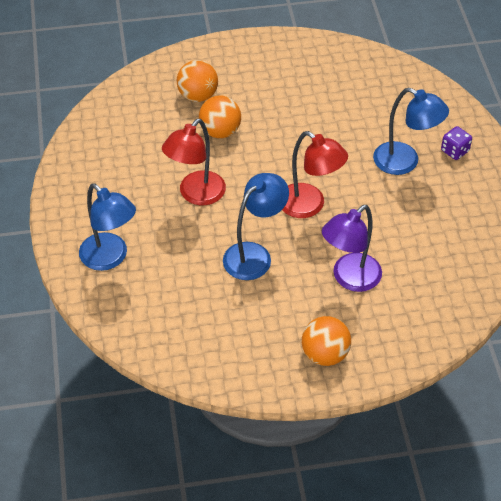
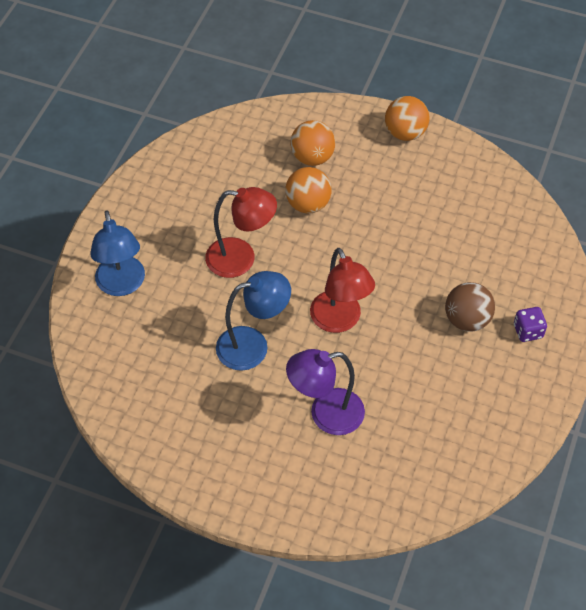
camera: 30 degrees right, 5 degrees up
(196, 195) = (241, 259): red lamp -> red lamp turned 150 degrees counterclockwise
(325, 354) = (249, 478): orange ball -> orange ball (405, 133)
(405, 162) = (467, 320): blue lamp -> brown ball

